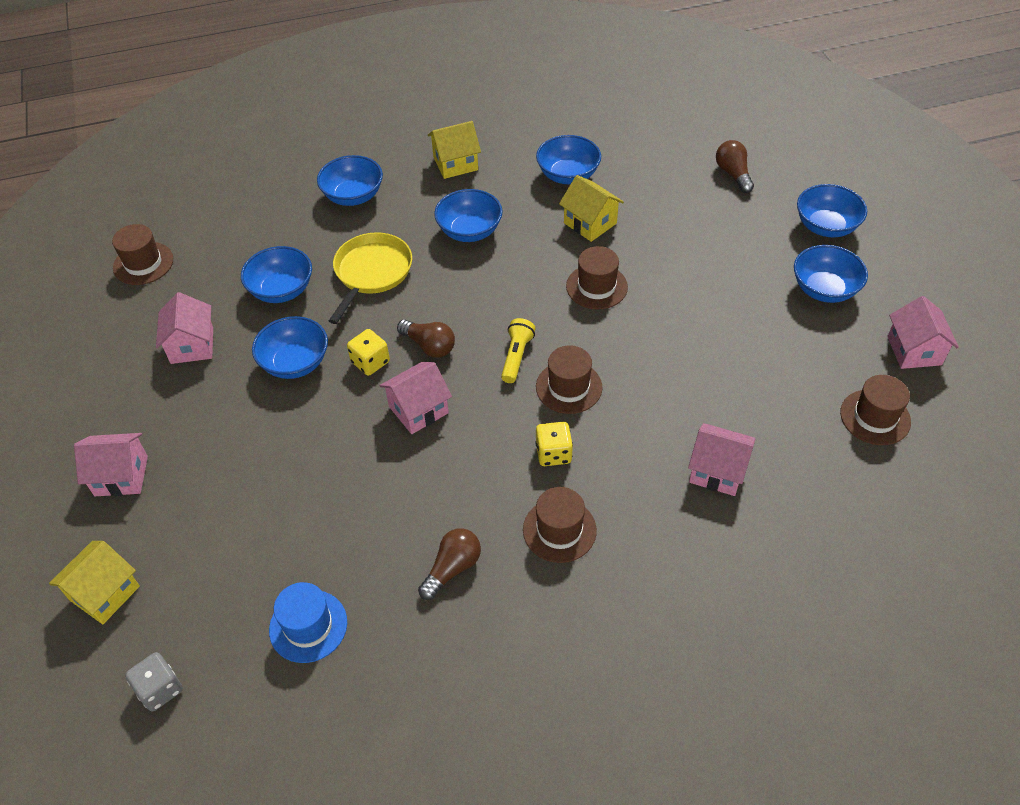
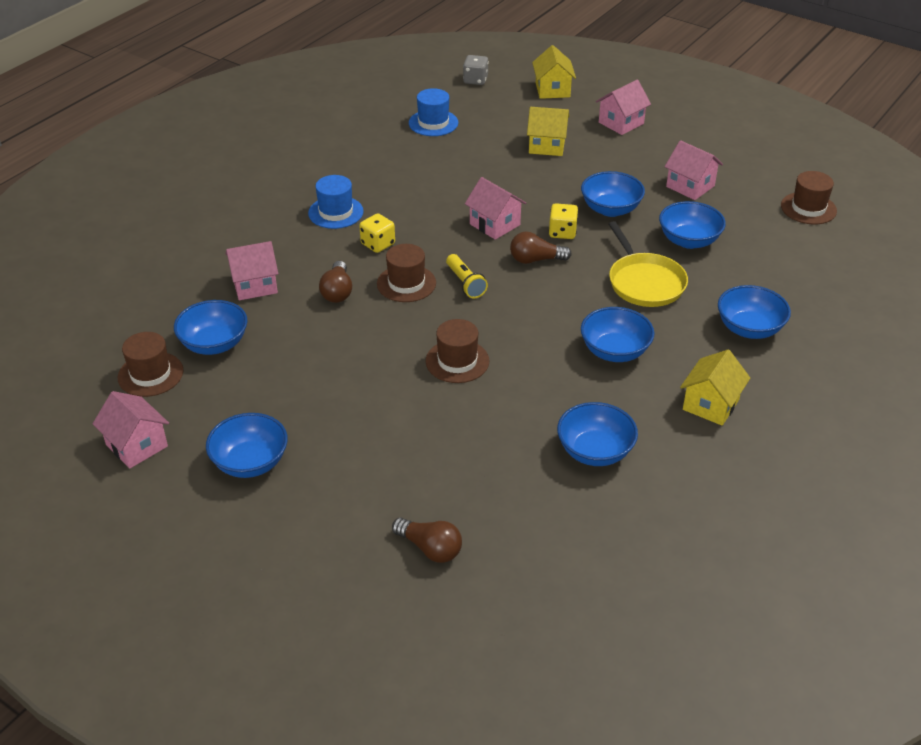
camera: 140 degrees right, 10 degrees down
(418, 409) = (495, 224): pink house -> pink house turned 60 degrees counterclockwise
(452, 568) = (382, 172): brown light bulb -> brown light bulb (337, 292)
(559, 530) = (335, 212): brown hat -> blue hat
(590, 223) = (521, 413): yellow house -> yellow house (547, 146)
(826, 226) = (286, 535): blue bowl -> blue bowl (214, 344)

